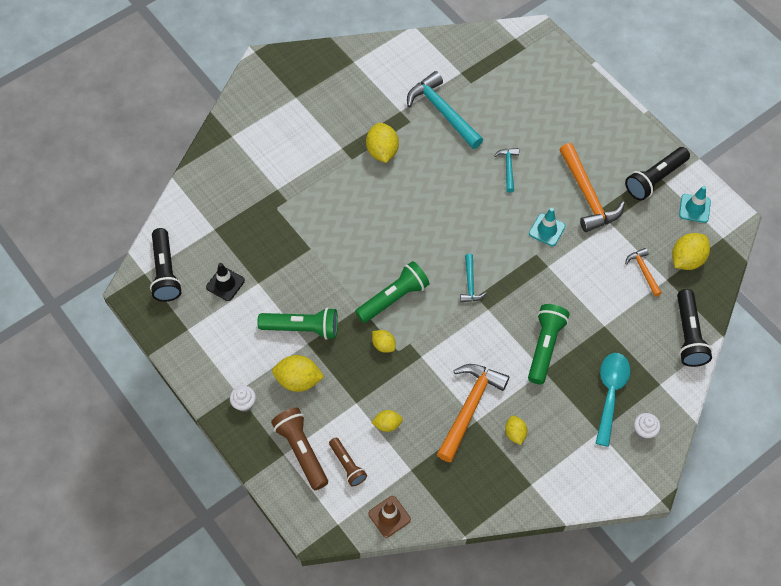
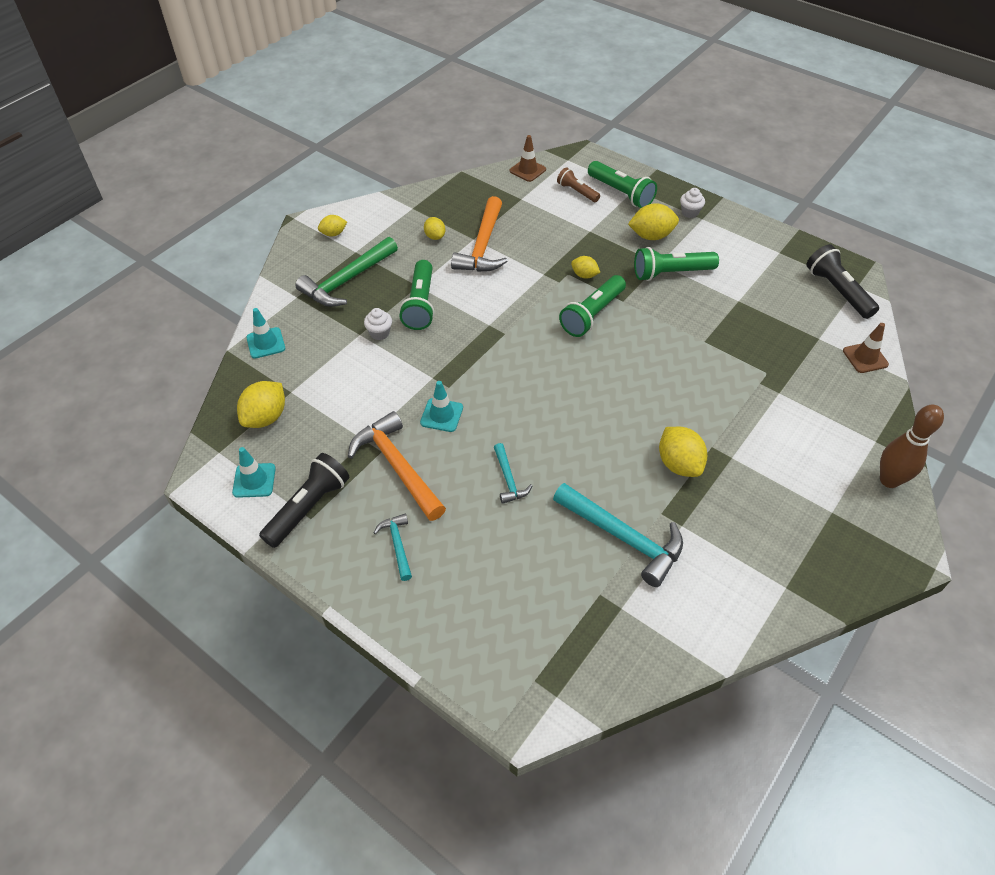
camera: 165 degrees right, 10 degrees down
(190, 203) = (865, 358): none -> brown traffic cone
(225, 284) = (770, 293): black traffic cone -> none
(242, 108) = (889, 480): none -> brown bowling pin
(301, 451) = (621, 193): brown flashlight -> green flashlight
(387, 424) = (554, 222): yellow lemon -> yellow lemon (333, 234)
(470, 283) = (515, 343): turquoise hammer -> turquoise hammer (397, 545)
(610, 393) = (347, 280): turquoise spoon -> green hammer
(643, 271) = (318, 394): orange hammer -> none
(644, 431) = (311, 259): white cupcake -> white cupcake (379, 333)
(688, 335) = (266, 343): black flashlight -> turquoise traffic cone

